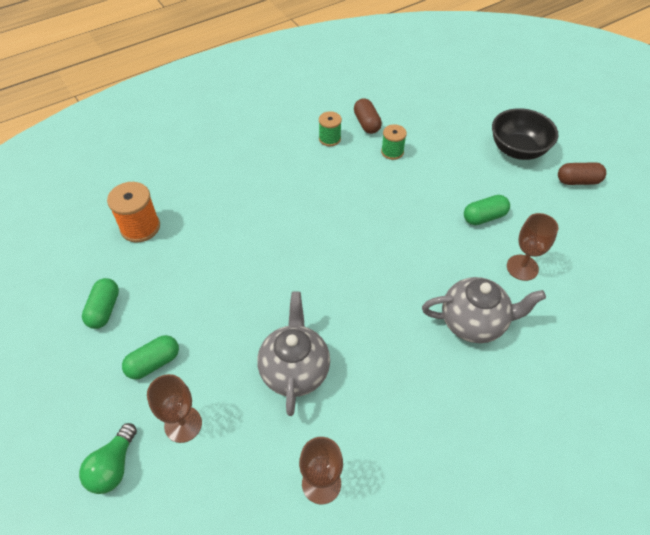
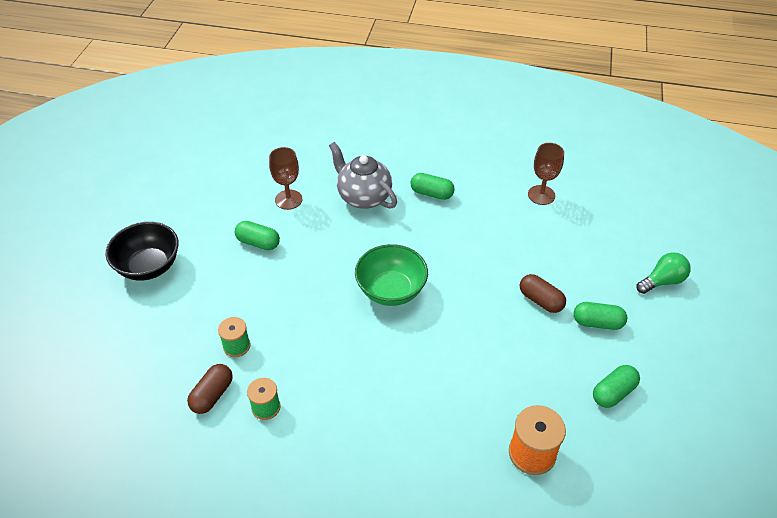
camera: 135 degrees left, 5 degrees down
(183, 424) = (601, 273): brown goblet -> none
(295, 370) = (503, 251): grey teapot -> none
(345, 259) = (391, 290): none -> green bowl
(425, 381) = (431, 193): none -> green capsule
(578, 181) = (158, 214): brown capsule -> brown capsule (540, 300)

